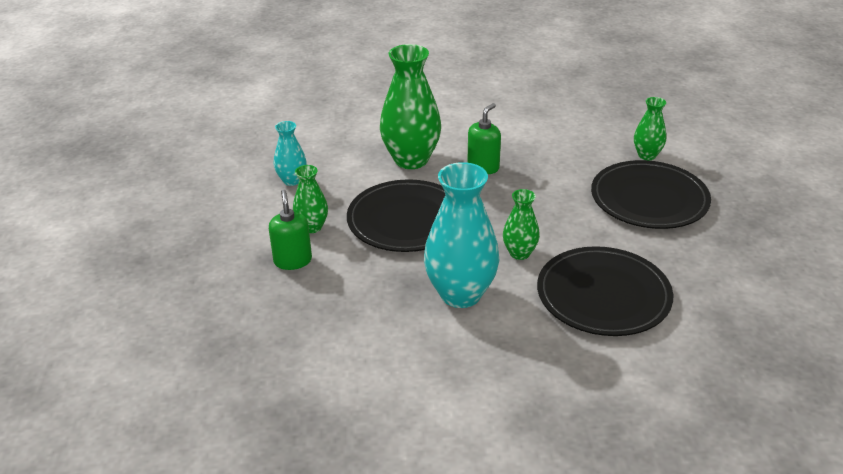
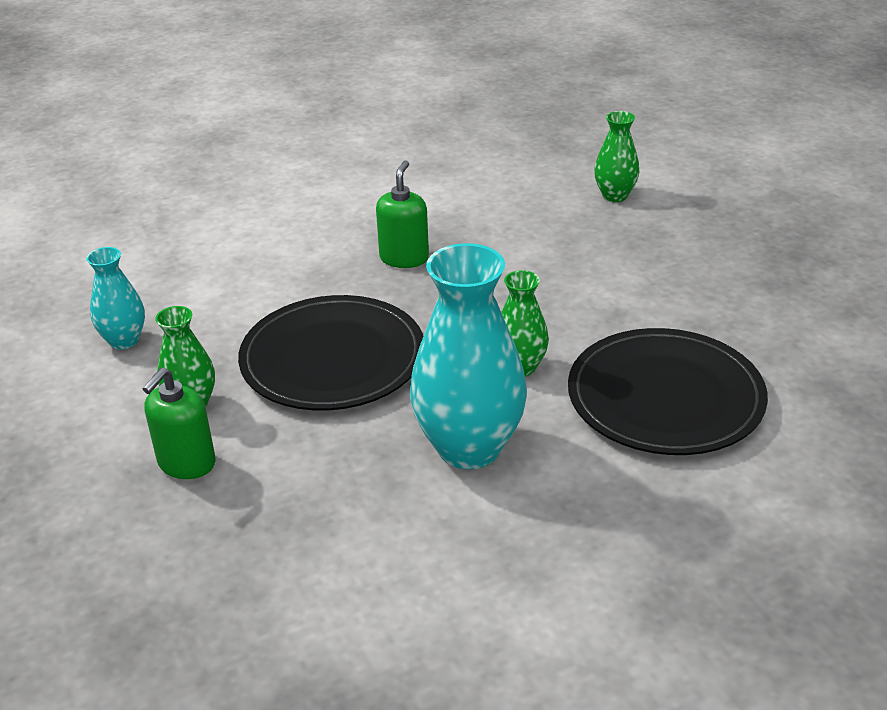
camera: 20 degrees left, 0 degrees up
(293, 261) = (186, 463): green soap dispenser -> green soap dispenser turned 120 degrees counterclockwise
(411, 160) = (294, 270): green vase -> none
(649, 199) = (650, 252): black plate -> none

